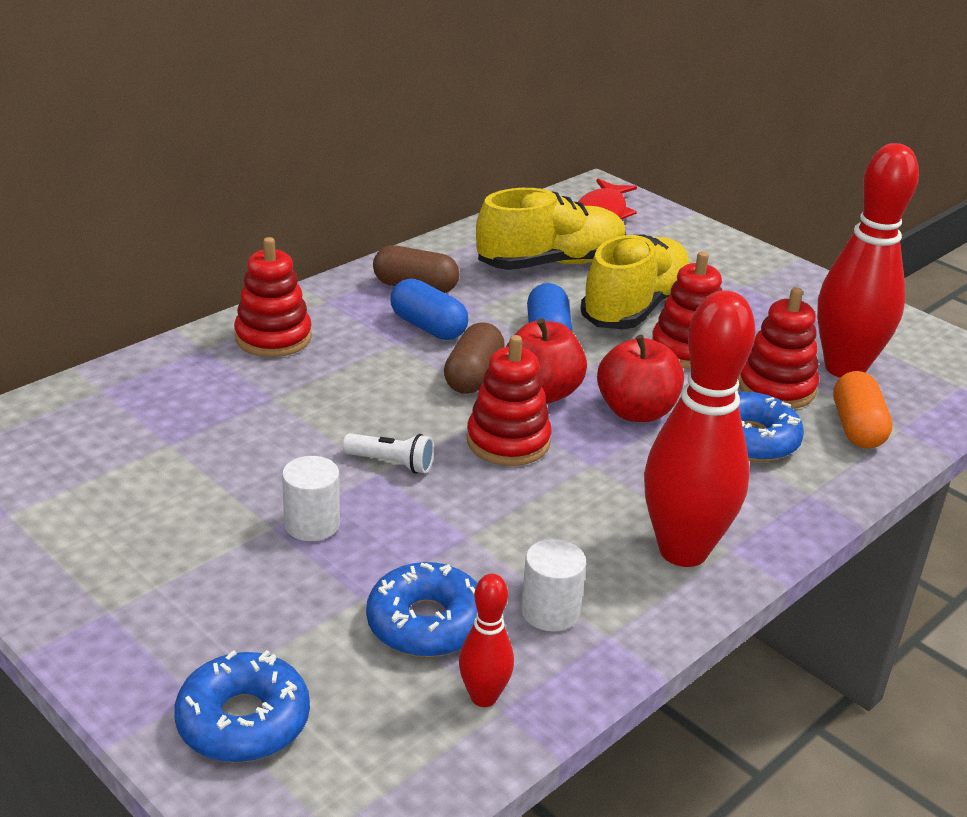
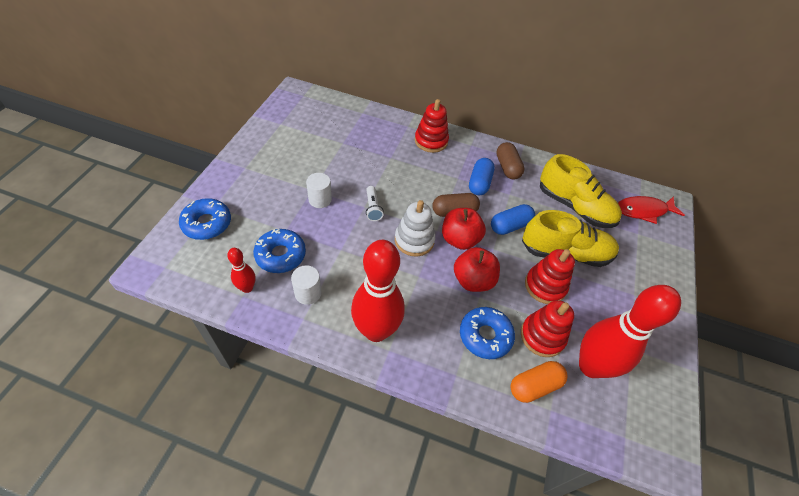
camera: 60 degrees right, 20 degrees up
(508, 441) = (414, 240): red stacking toy -> white stacking toy

